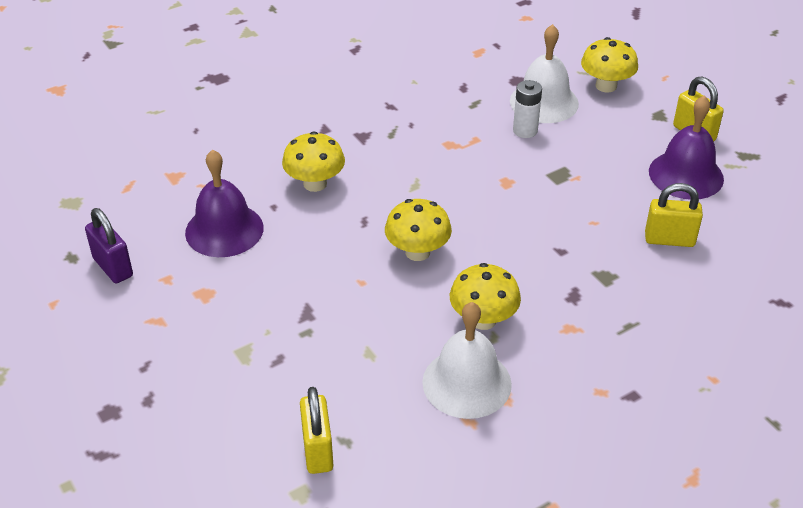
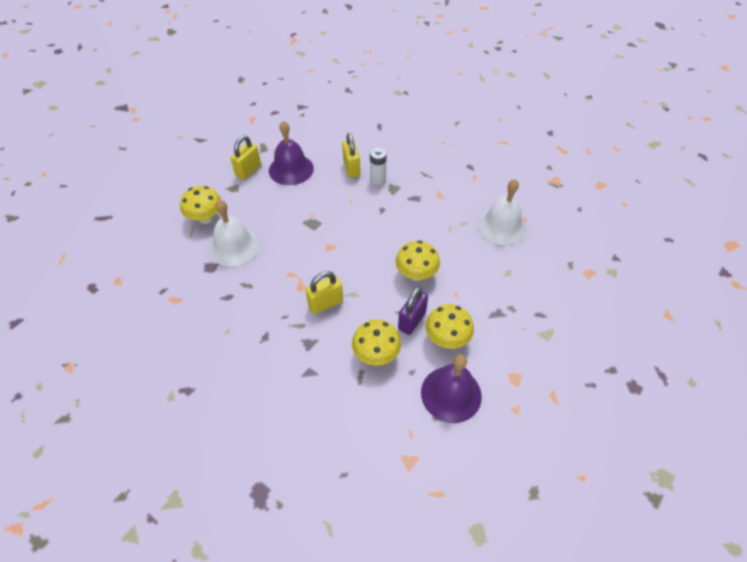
camera: 110 degrees left, 10 degrees up
(113, 267) = (526, 453): purple padlock -> purple padlock (412, 320)
(317, 450) = (584, 273): yellow padlock -> yellow padlock (325, 303)
(483, 319) = (454, 230): yellow mushroom -> yellow mushroom (447, 338)
(525, 130) = (271, 249): white battery -> white battery (377, 179)

